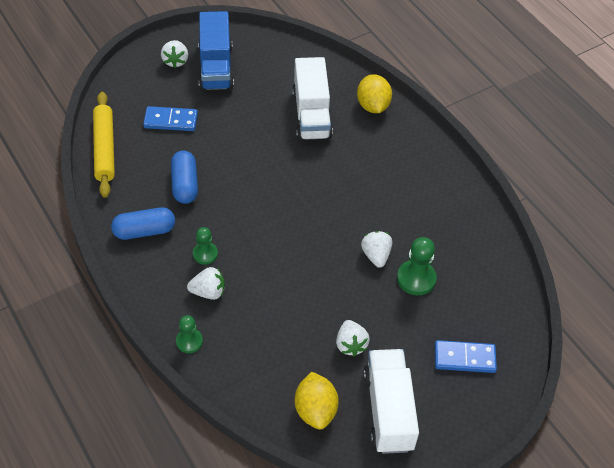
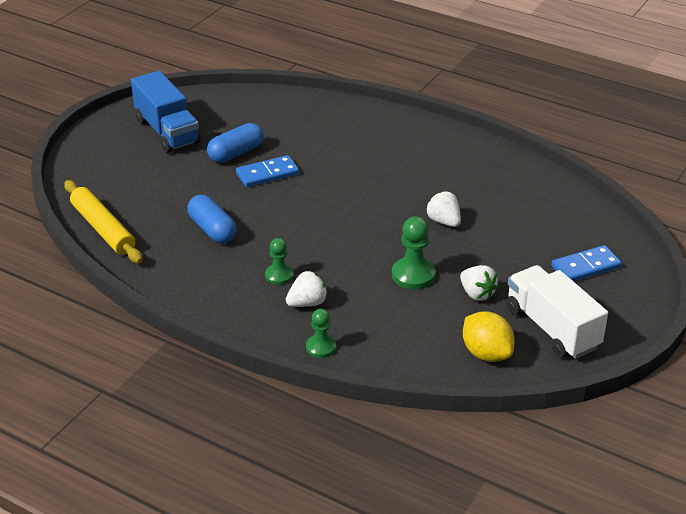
camera: 25 degrees left, 15 degrees down
(144, 231) = (201, 279): blue capsule -> blue capsule (236, 153)
(171, 120) = (155, 186): blue domino -> blue domino (267, 174)
(175, 61) = (120, 139): white strawberry -> none
(311, 115) = (294, 139): white truck -> none
(373, 106) = (347, 115): yellow lemon -> none
(416, 279) = (494, 226): green pawn -> green pawn (413, 275)

